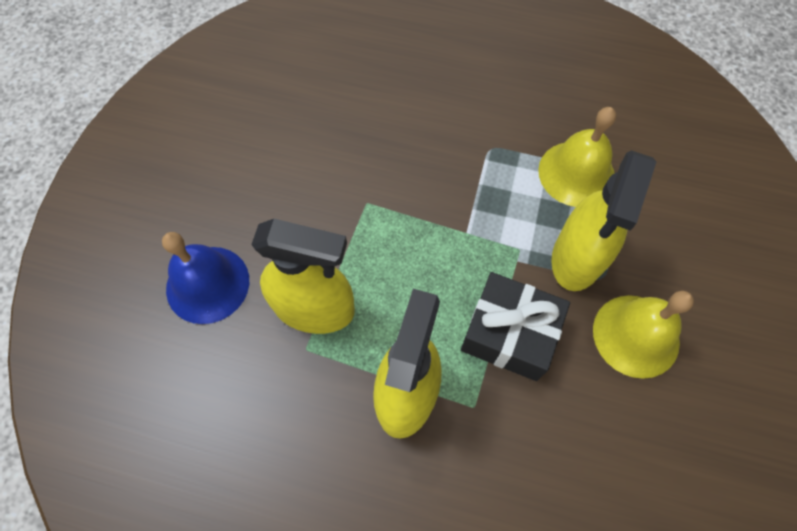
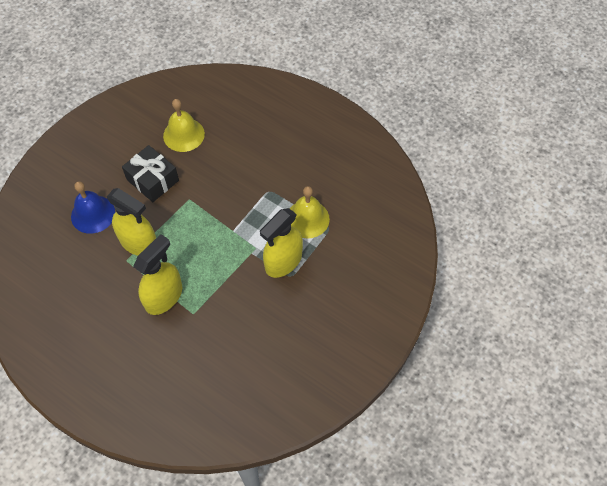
camera: 20 degrees right, 5 degrees down
(509, 334) = (228, 286): black gift -> black gift (152, 180)
(636, 335) = (291, 309): yellow bell -> yellow bell (184, 134)

